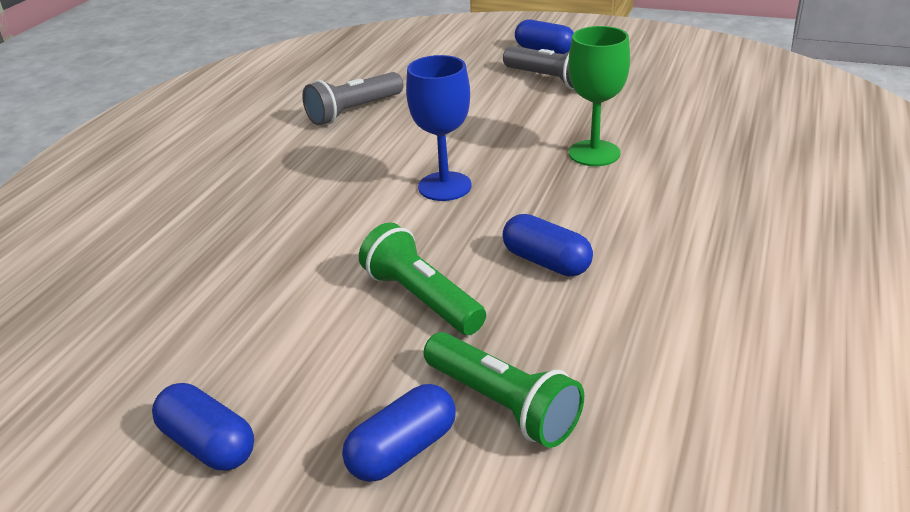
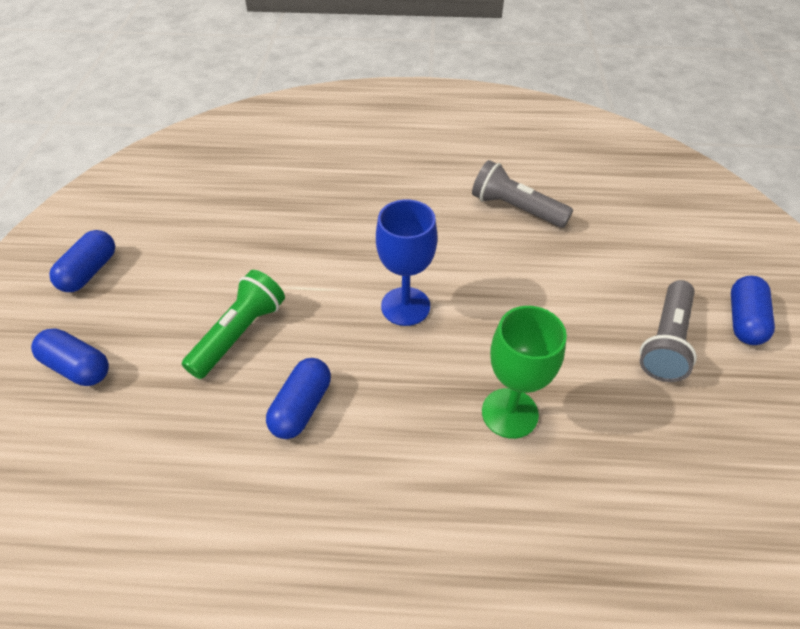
camera: 70 degrees right, 15 degrees up
(502, 405) = (118, 414): green flashlight -> none

